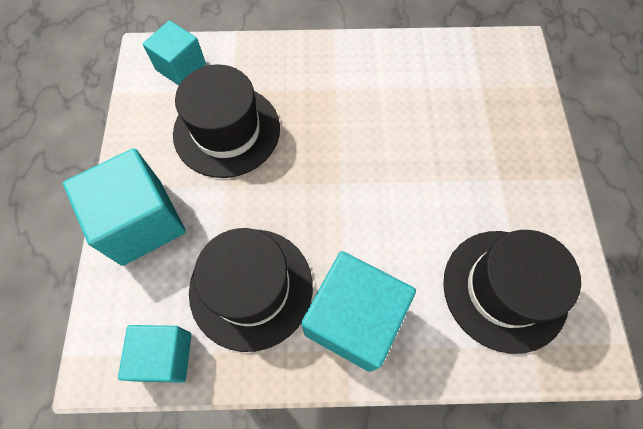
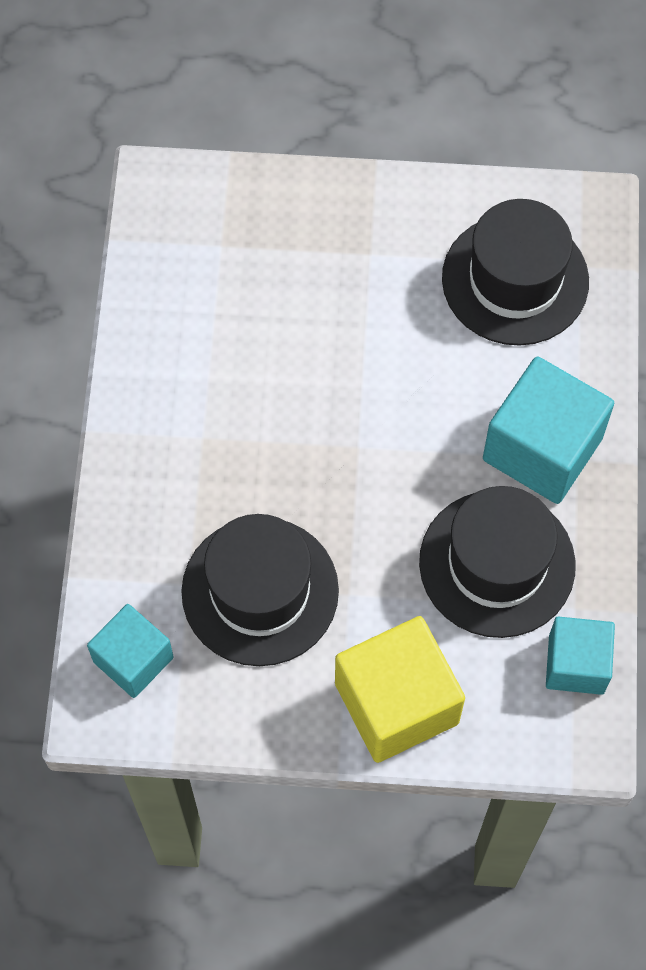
camera: 85 degrees left, 0 degrees up
(142, 222) = (396, 703): turquoise cube -> yellow cube

